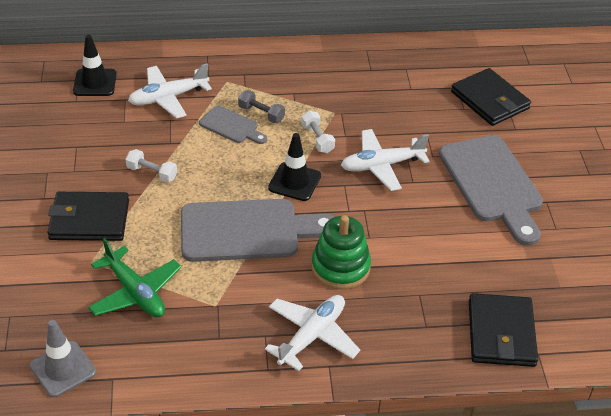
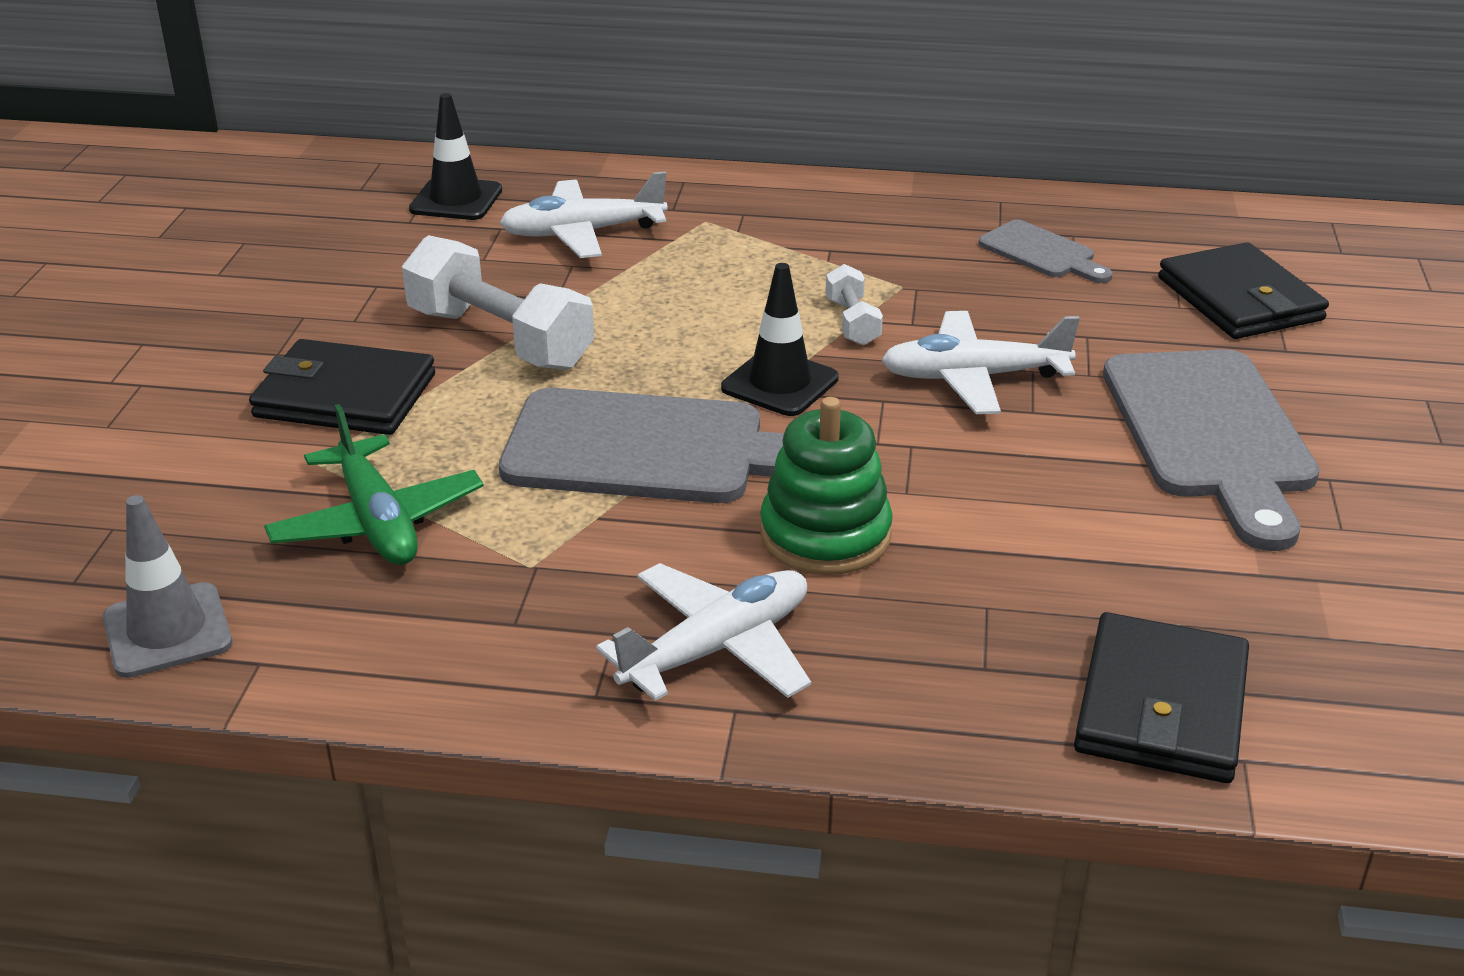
camera: 15 degrees right, 10 degrees down
(152, 173) = (500, 339): white dumbbell -> white dumbbell, size x2.00
(231, 126) = (686, 286): grey cutting board -> grey cutting board (1041, 253)
(261, 114) = (753, 273): grey dumbbell -> none

